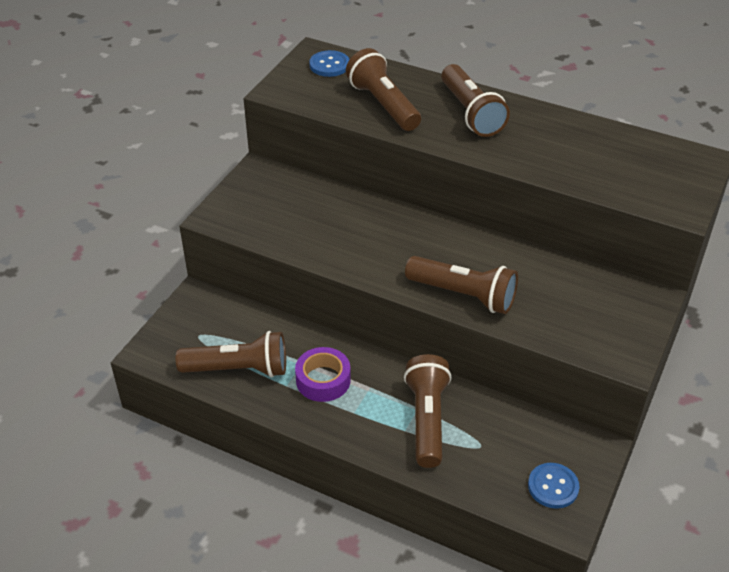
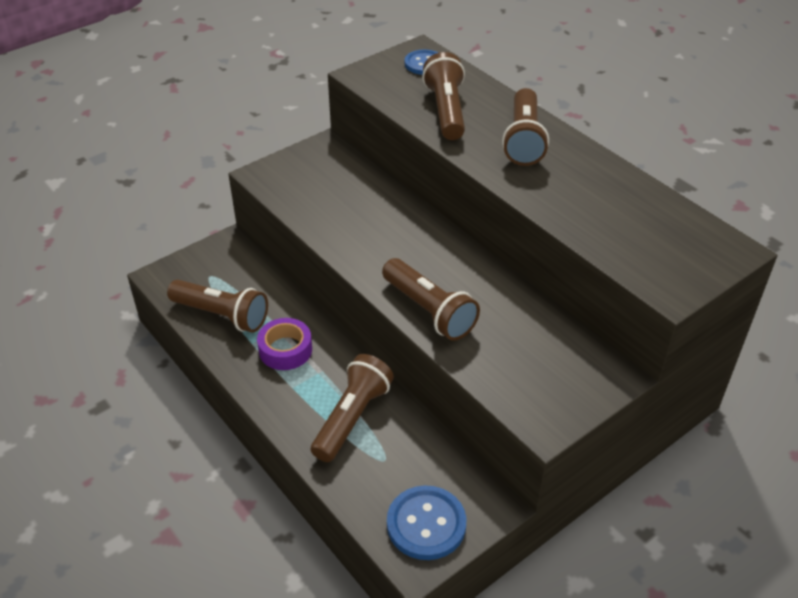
camera: 25 degrees right, 0 degrees up
(553, 486) = (426, 524): blue button -> blue button, size x1.51

